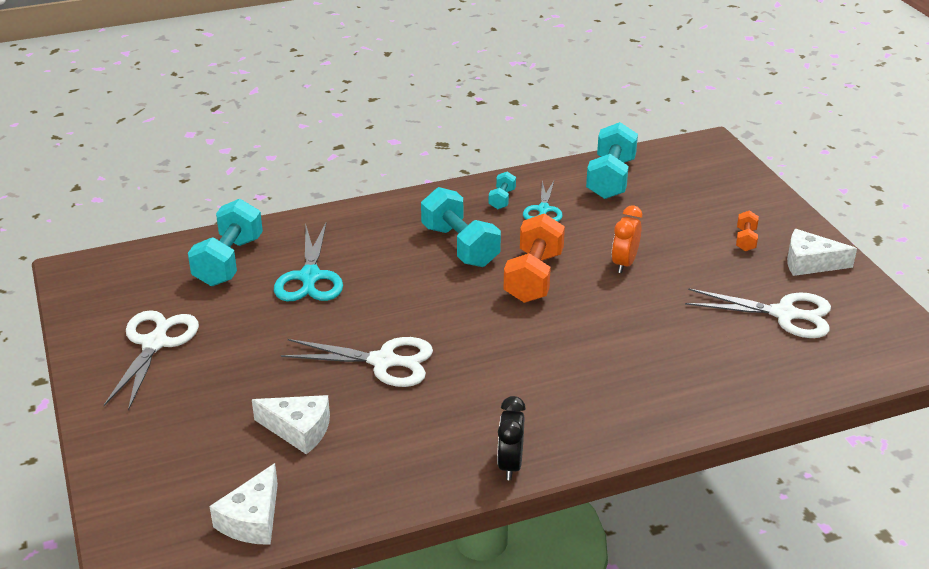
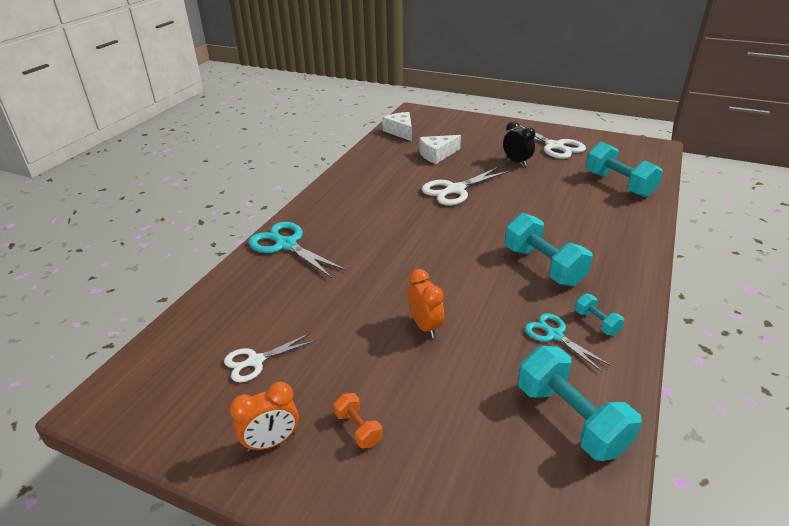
camera: 135 degrees right, 0 degrees up
(309, 277) = (569, 200): turquoise scissors -> turquoise scissors (286, 245)
(460, 246) = (543, 266): turquoise dumbbell -> turquoise dumbbell turned 45 degrees clockwise
(510, 465) = (331, 187): black clock -> black clock (516, 162)
(533, 277) = (465, 275): orange dumbbell -> none
(785, 314) = (255, 361): white scissors -> white scissors, size x0.63
(810, 263) = (271, 442): white cheese -> orange clock

